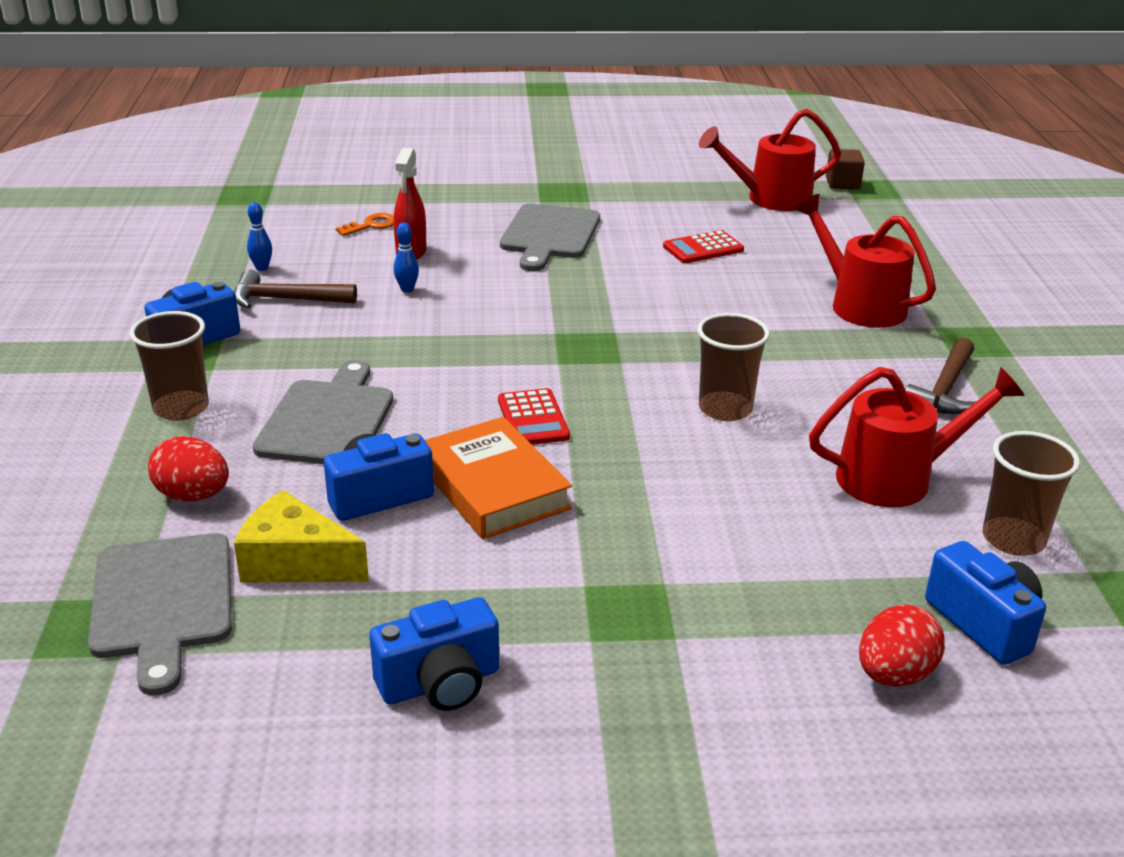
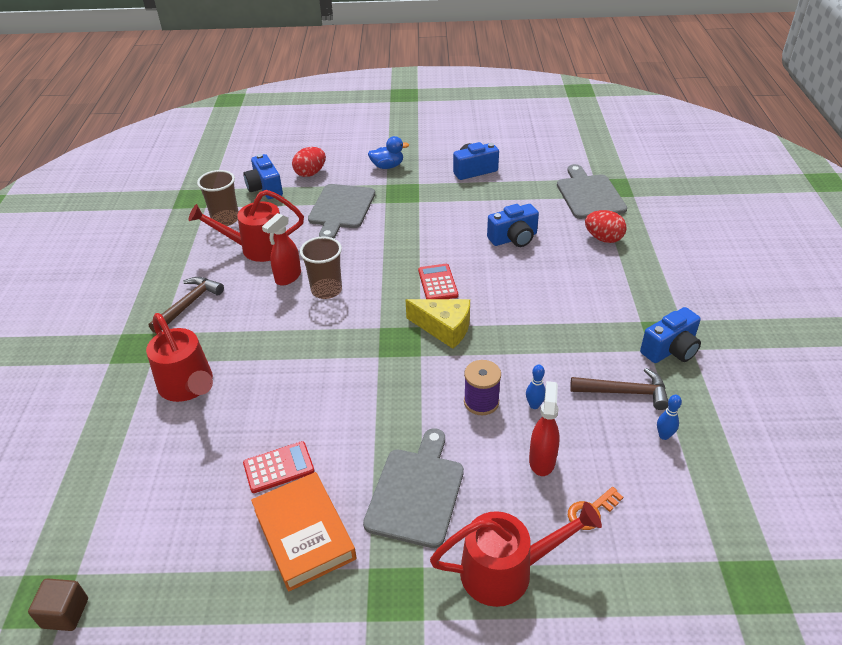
camera: 175 degrees left, 10 degrees up
(181, 408) = (641, 290): brown cup -> none
(295, 562) = (541, 209): yellow cheese -> yellow cheese (444, 328)
(328, 420) = (553, 282): grey cutting board -> grey cutting board (341, 209)
(473, 292) = (481, 402): none -> purple spool
(493, 487) = (458, 243): orange book -> orange book (304, 534)
(686, 700) = (387, 166): none -> blue duck
(769, 199) = (170, 571): red watering can -> red watering can (507, 570)
(804, 428) = (288, 277): none -> red spray bottle

